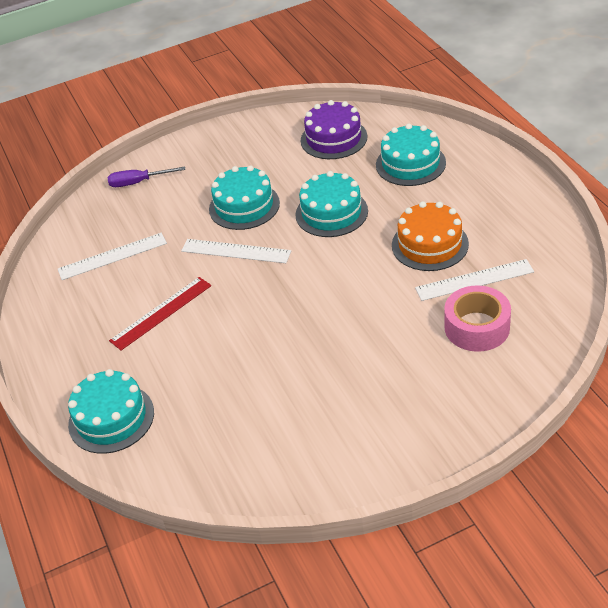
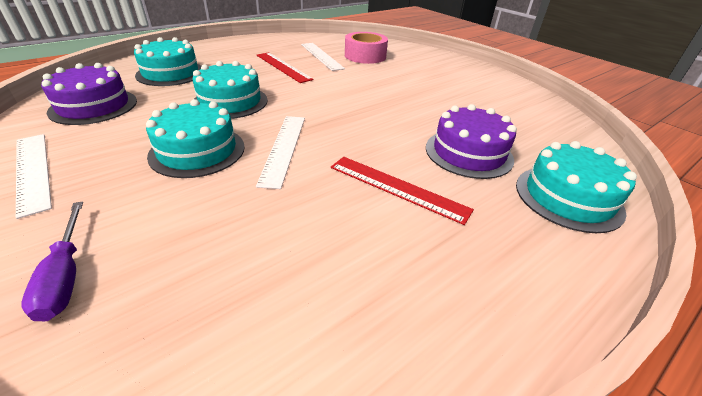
camera: 110 degrees left, 5 degrees down
(112, 256) = (287, 264): white ruler -> white ruler (32, 171)
(194, 371) = (468, 153): none -> purple cake
(430, 244) = (283, 67): orange cake -> red ruler

